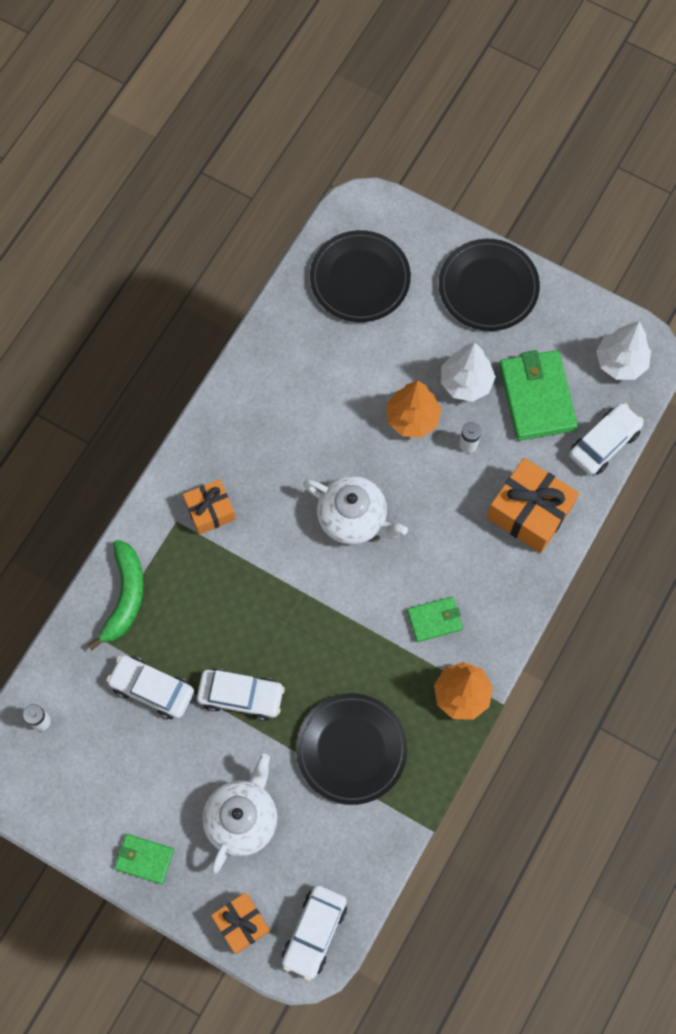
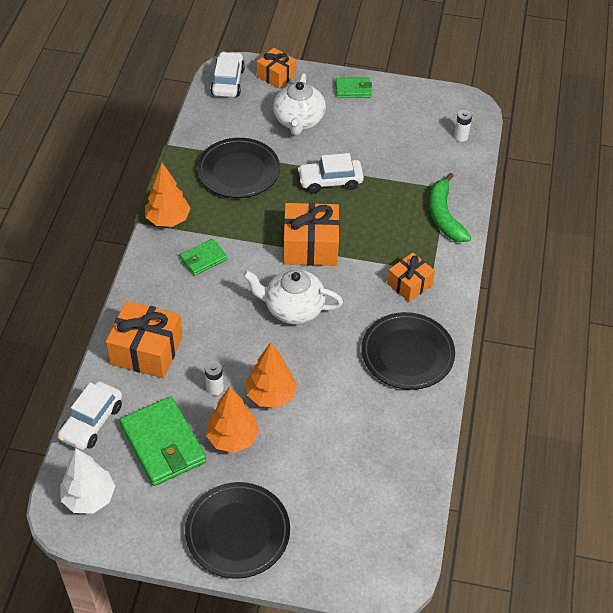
camera: 160 degrees right, 20 degrees down
(152, 689) = (395, 170): white car -> none
(302, 600) = (310, 246): none -> orange gift
(360, 279) = (365, 504): black plate -> black plate (407, 354)
(466, 382) = (232, 438): white tree -> orange tree

